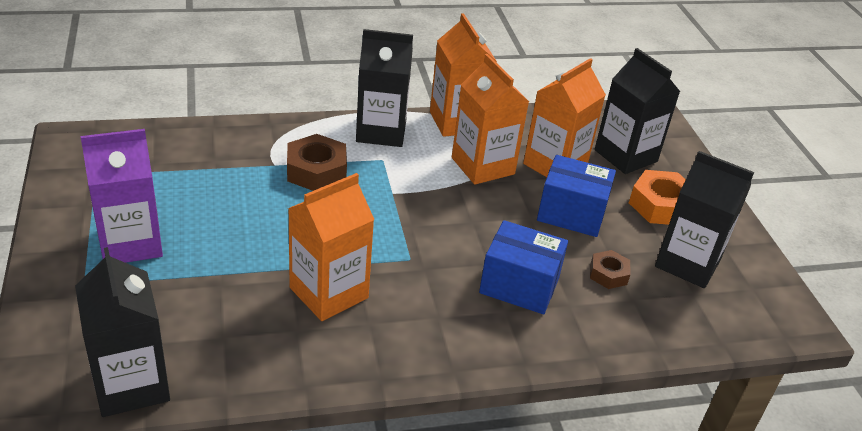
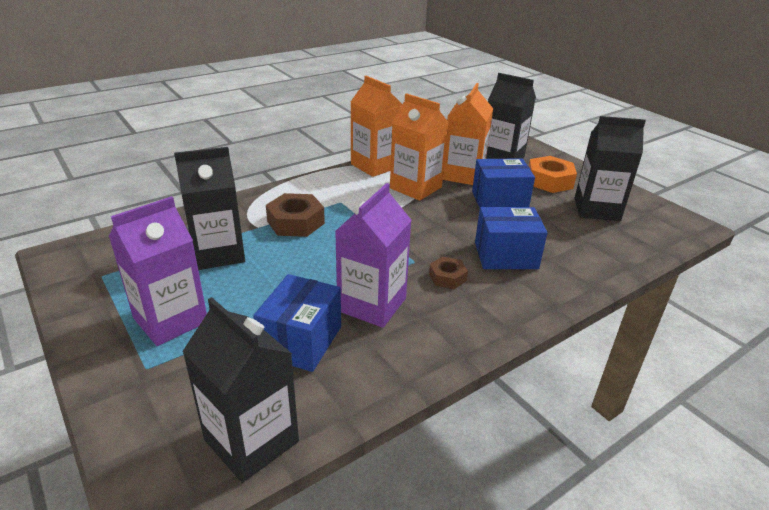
camera: 20 degrees left, 5 degrees down
(234, 307) = (301, 341): none -> blue box
(329, 293) = (372, 304): orange carton -> purple carton
(381, 131) = (325, 184): black carton -> black carton (218, 253)
(608, 274) = (556, 230): brown nut -> brown nut (447, 277)

